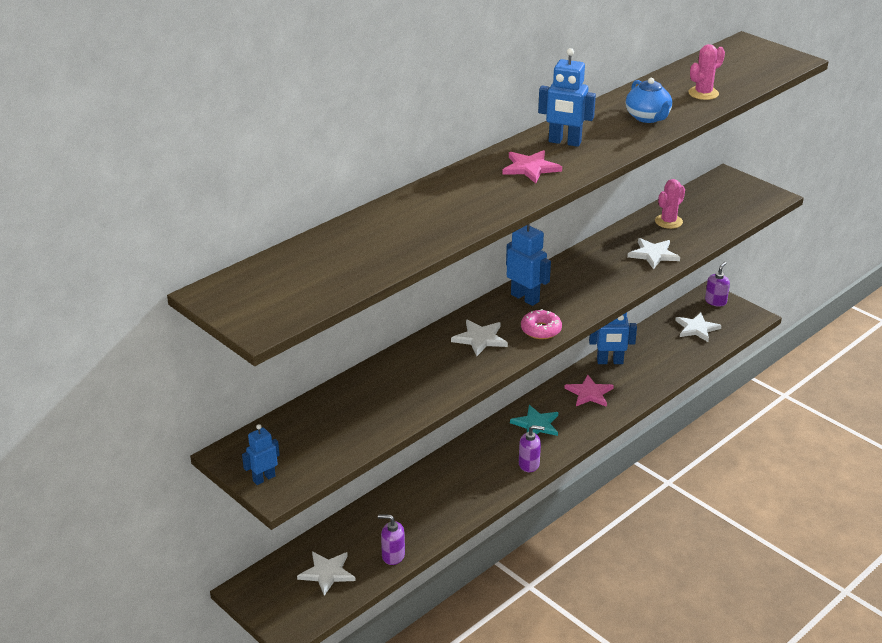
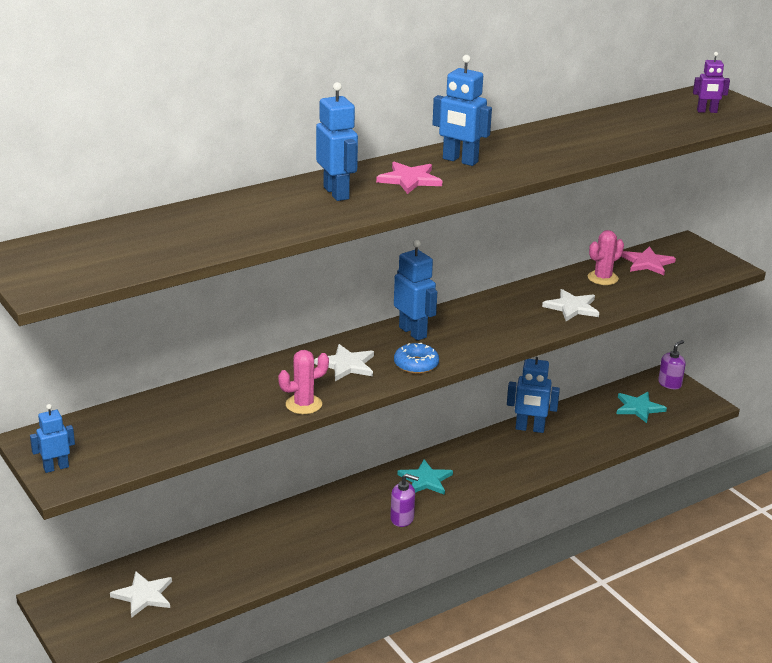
camera: 10 degrees right, 5 degrees down
(393, 555) = (220, 588): purple soap dispenser -> none
(473, 190) = (336, 193): none -> blue robot
(541, 330) = (416, 364): pink donut -> blue donut
(589, 393) = (495, 457): pink star -> pink star (647, 263)
(648, 117) = (563, 148): blue teapot -> none
(697, 328) = (639, 408): white star -> turquoise star
(703, 93) = (637, 132): pink cactus -> pink cactus (303, 404)
(752, 64) = (707, 111): none -> purple robot

